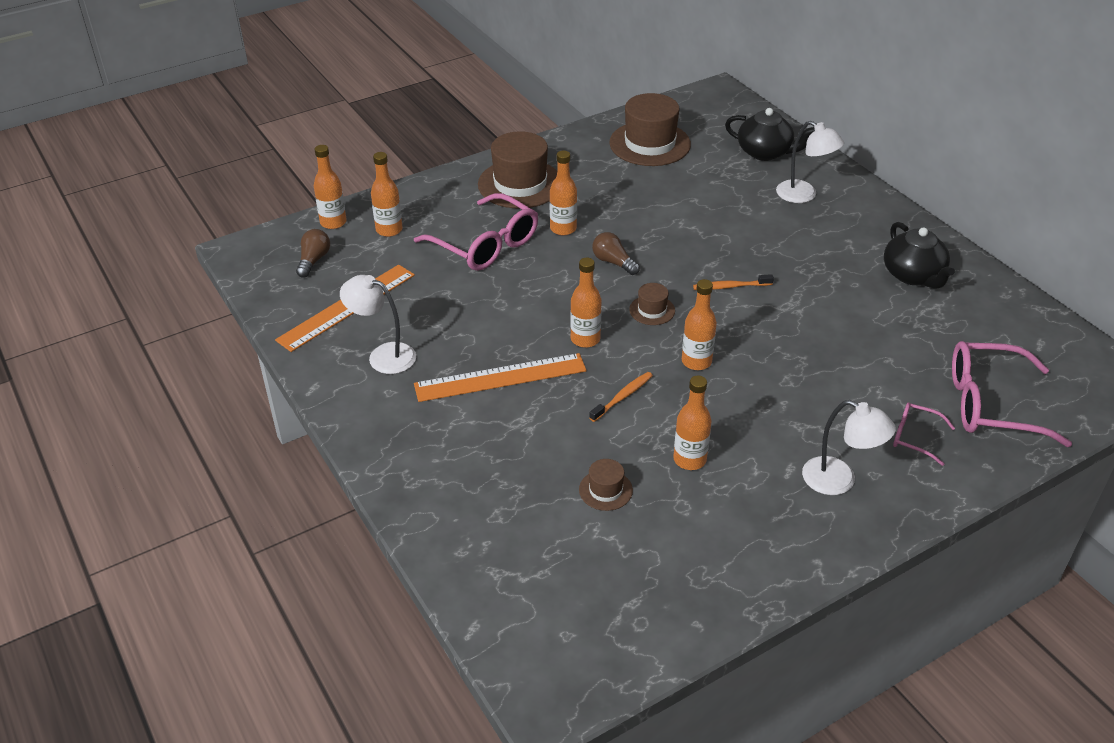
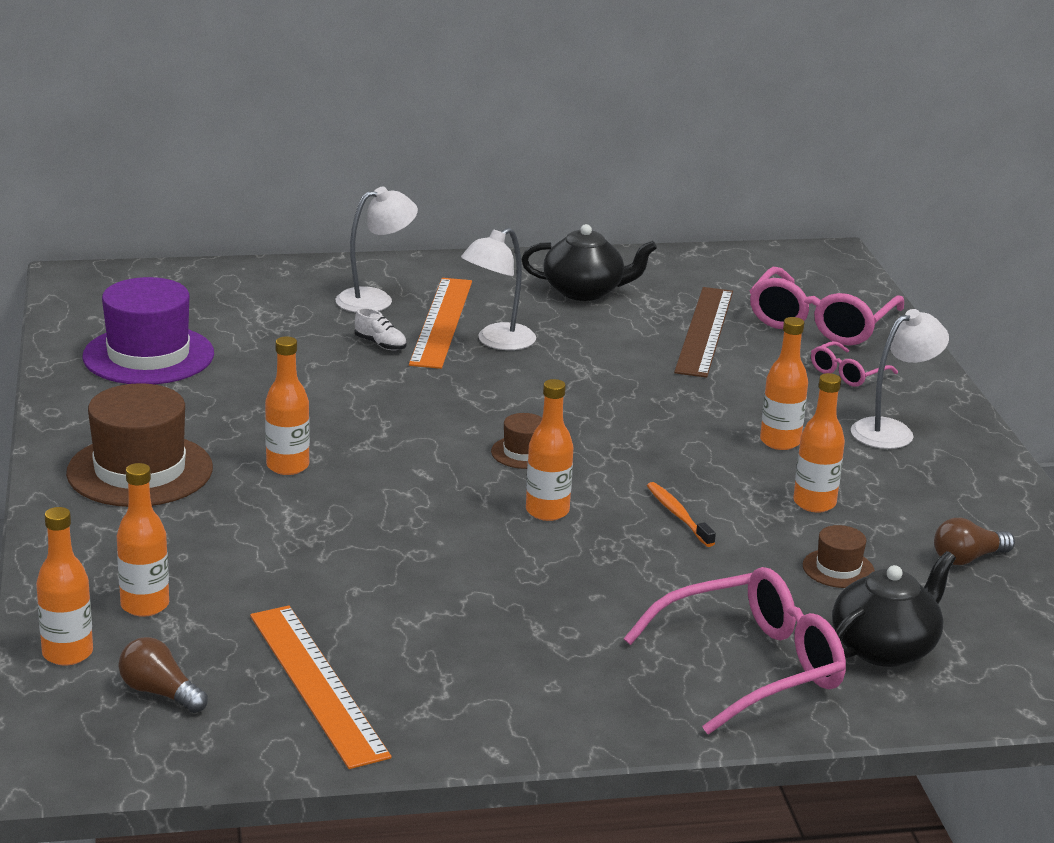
camera: 70 degrees left, 15 degrees down
(383, 355) = (464, 674): white lamp -> white lamp (497, 342)
(485, 245) = (268, 533): pink glasses -> pink glasses (752, 666)
(500, 377) = (582, 590): orange ruler -> orange ruler (441, 322)
(613, 262) = (400, 451): brown light bulb -> brown light bulb (967, 558)
(650, 144) = (148, 355): brown hat -> purple hat
(696, 361) = (644, 452): orange bottle -> orange bottle (780, 442)
(730, 286) = (518, 393): orange toothbrush -> none
(743, 215) = (380, 344): none -> white shoe
(765, 152) = (257, 293): black teapot -> black teapot (885, 648)
(910, 347) = (704, 331): none -> brown ruler

